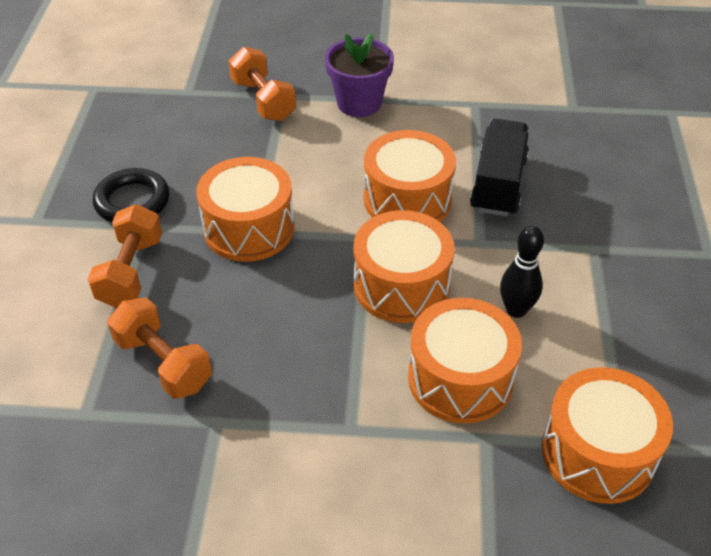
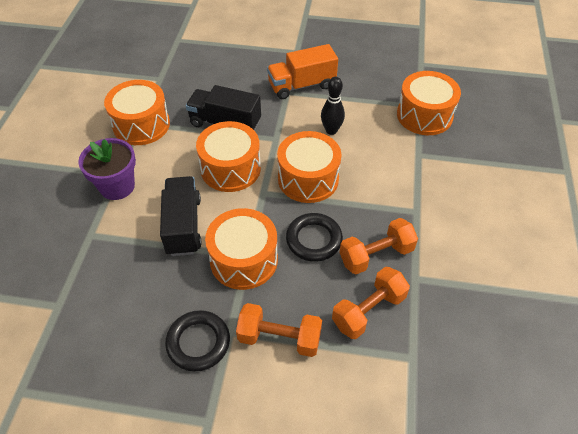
camera: 85 degrees left, 5 degrees up
(263, 100) = (91, 248): orange dumbbell -> orange dumbbell (376, 255)
(284, 297) = (314, 240): none -> black ring
(301, 167) = (183, 226): none -> black truck
(460, 378) = (380, 160): orange drum -> orange drum (141, 125)
(618, 266) = (302, 85): none -> orange truck

